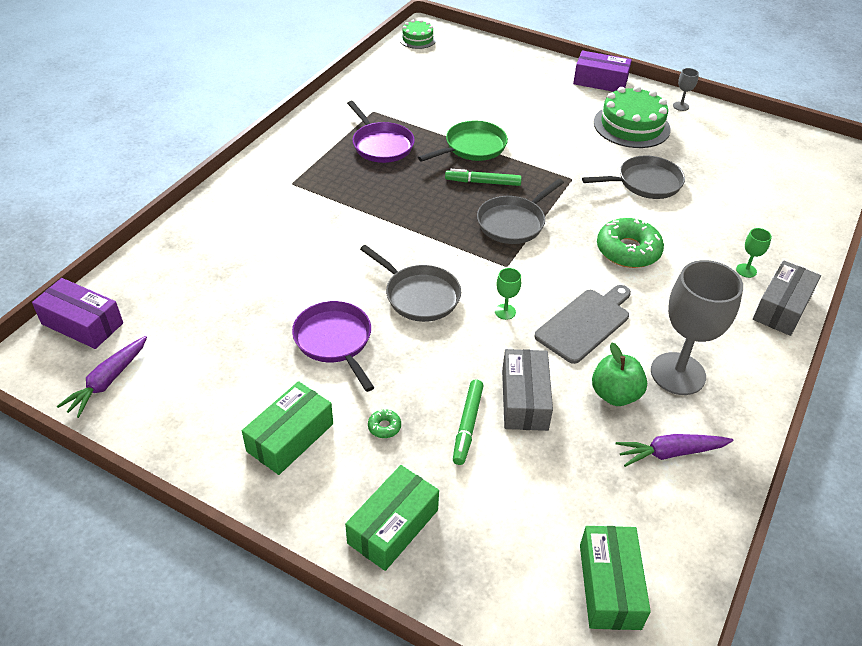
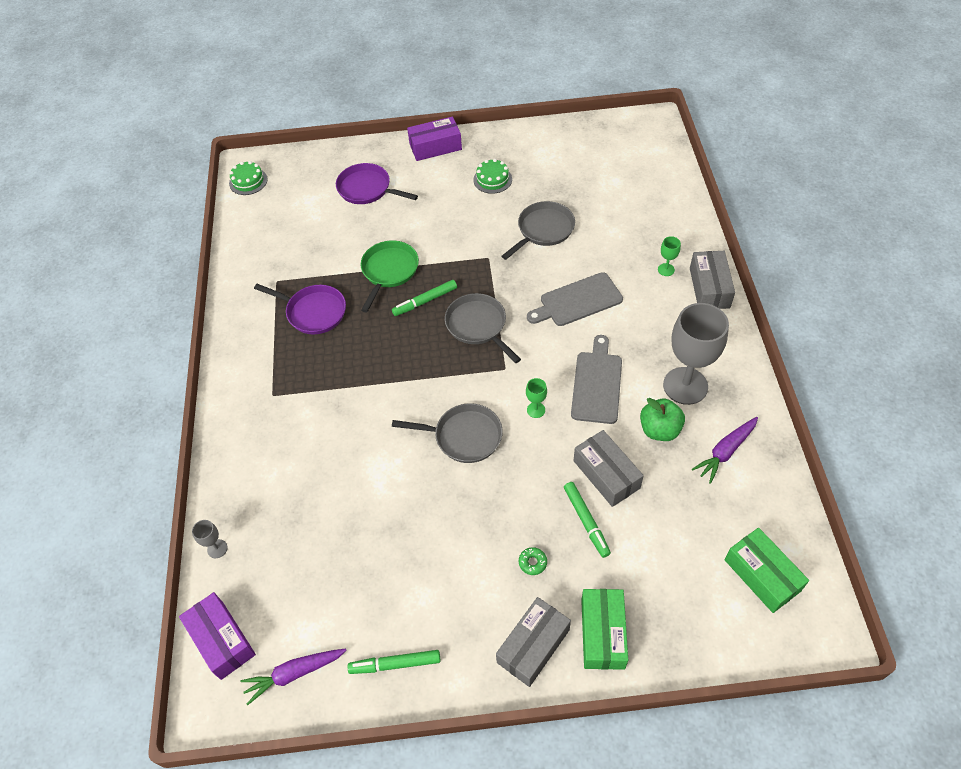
camera: 30 degrees left, 10 degrees up
(82, 323) = (222, 640): purple box -> purple box turned 60 degrees clockwise
(107, 381) = (294, 674): purple carrot -> purple carrot turned 75 degrees clockwise
(189, 427) = (395, 664): none -> green marker
(290, 437) = (475, 618): green box -> none
(319, 493) = (533, 646): none -> grey box
(335, 341) = (436, 517): purple pan -> purple pan (367, 189)
(513, 222) = (478, 326): grey pan -> grey pan turned 135 degrees clockwise
(628, 250) = (577, 301): green donut -> grey cutting board
(631, 126) = (492, 179): green cake -> green cake, size x0.56
(681, 106) = (514, 139): grey goblet -> grey goblet (217, 548)

